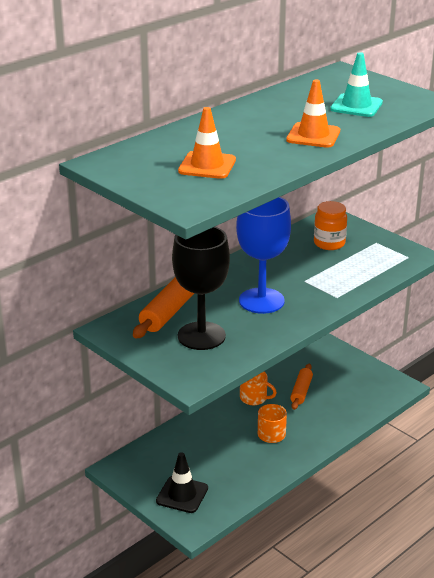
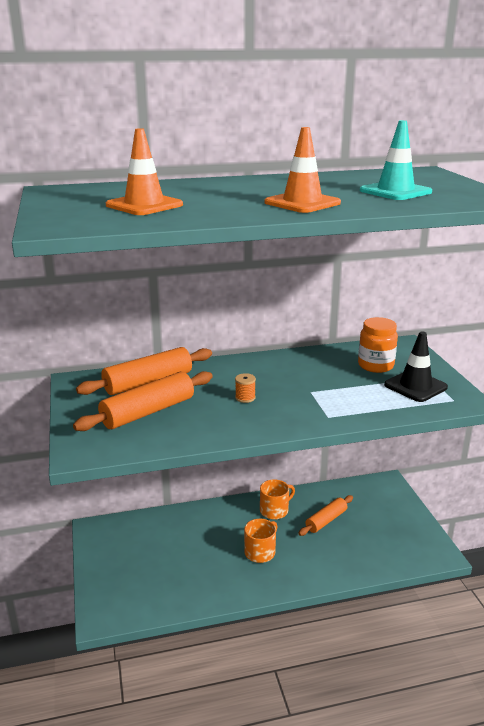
camera: 30 degrees right, 5 degrees down
(182, 495) = (124, 578): black traffic cone -> black traffic cone (415, 386)
(201, 336) = (148, 412): black goblet -> orange rolling pin
(254, 398) = (274, 510): orange mug -> orange mug turned 90 degrees counterclockwise
(261, 301) = (245, 398): blue goblet -> orange spool

